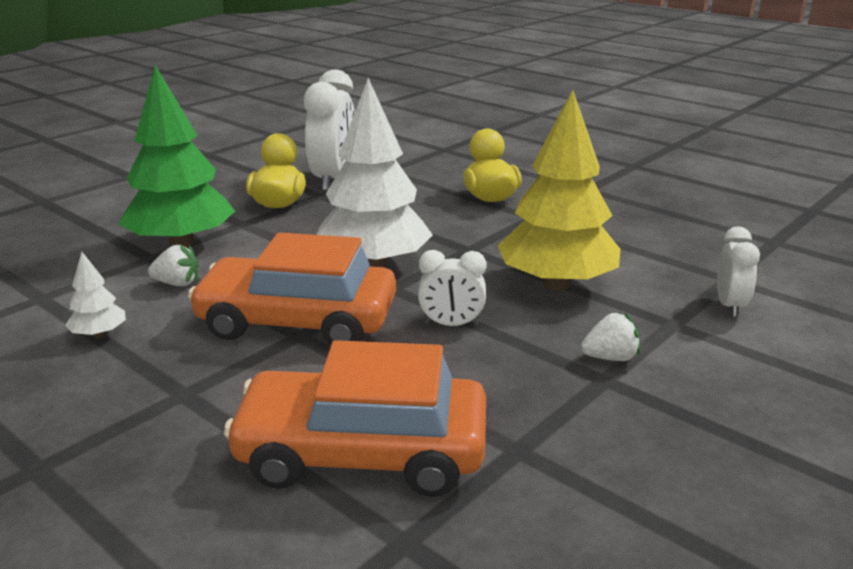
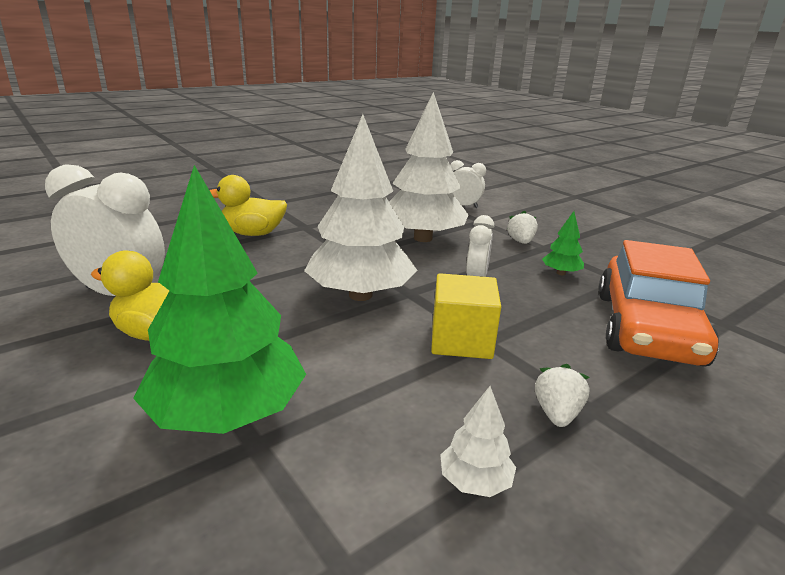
camera: 80 degrees left, 0 degrees up
(177, 283) = (352, 416): white strawberry -> white strawberry (557, 413)
(297, 321) = (461, 340): orange car -> yellow cube
(508, 390) = (560, 273): none -> green tree
(556, 284) = (422, 238): yellow tree -> white tree

